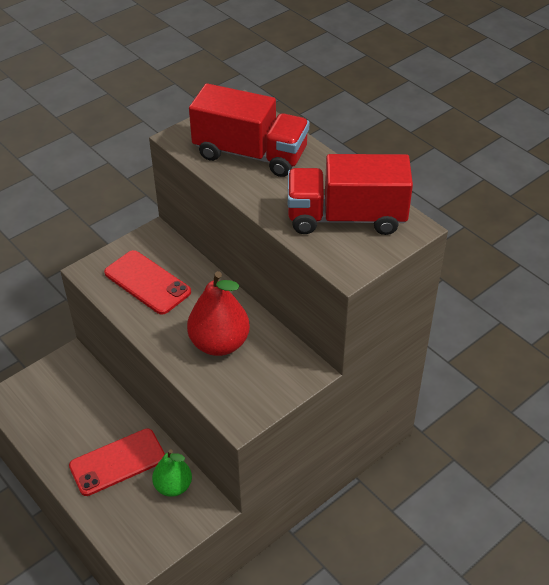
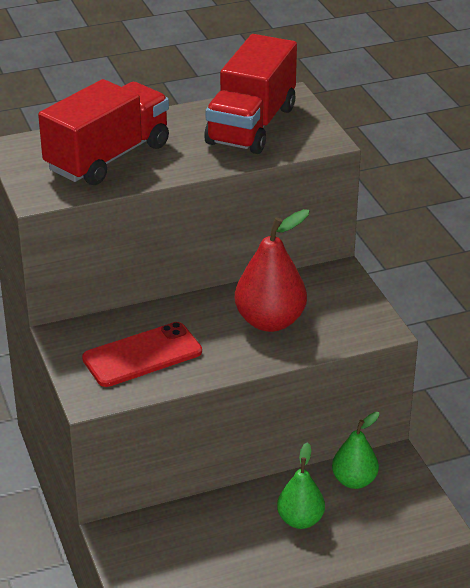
camera: 70 degrees left, 10 degrees down
(117, 462) = (300, 520): red phone -> green pear

